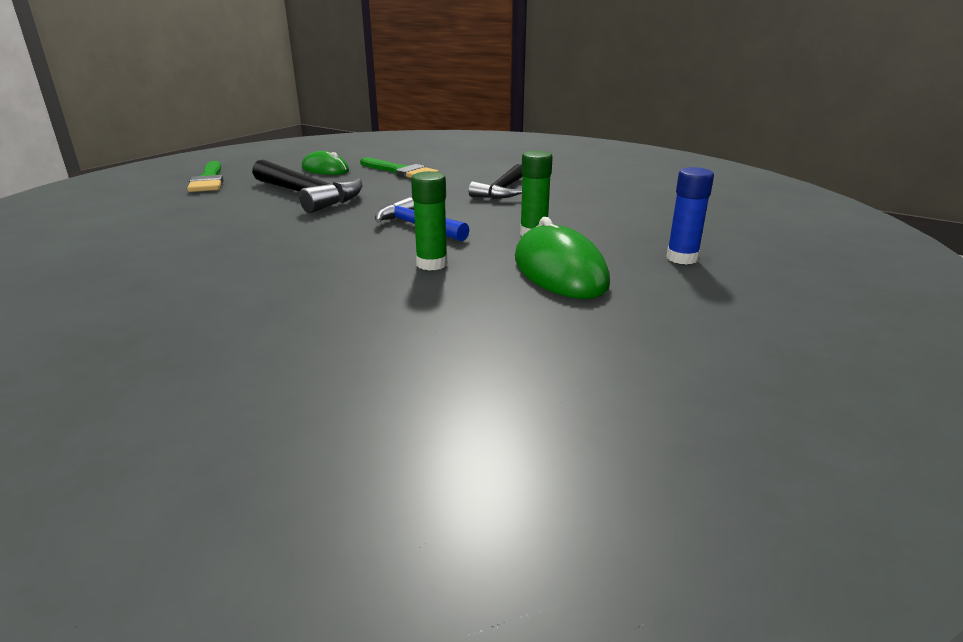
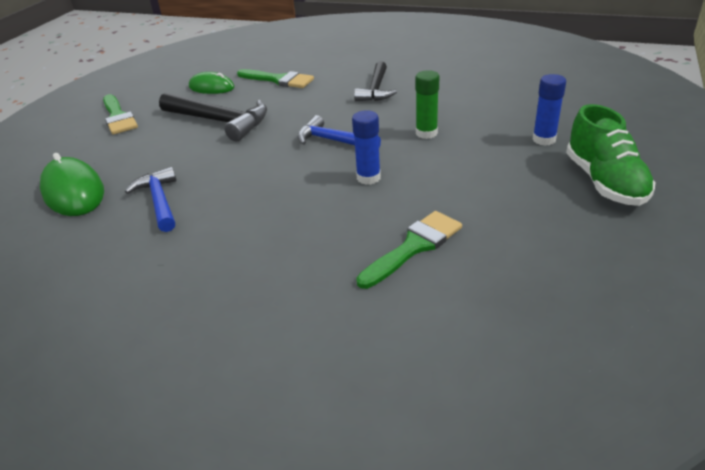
camera: 10 degrees left, 10 degrees up
(177, 251) = (159, 201): none -> blue hammer
(432, 264) = (368, 178): green glue stick -> blue glue stick
(435, 340) = (414, 247): none -> green brush
(559, 271) = (464, 168): green mouse -> green mouse (73, 192)
(745, 312) = (604, 182): none -> green shoe

